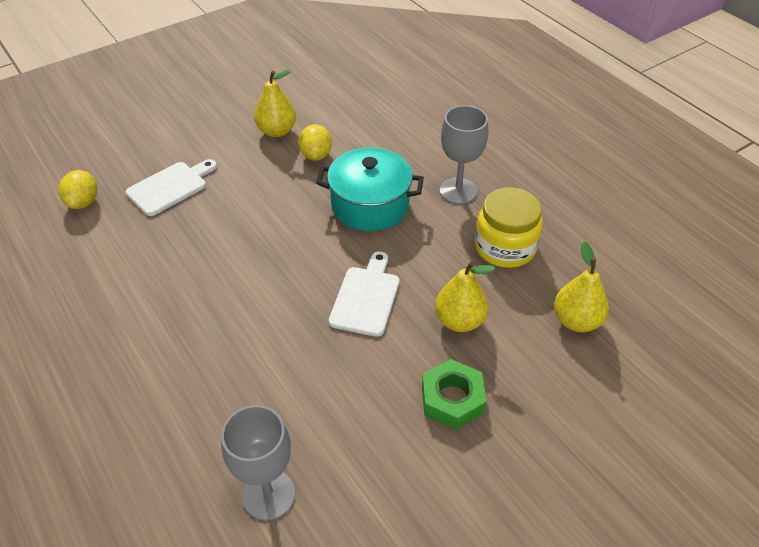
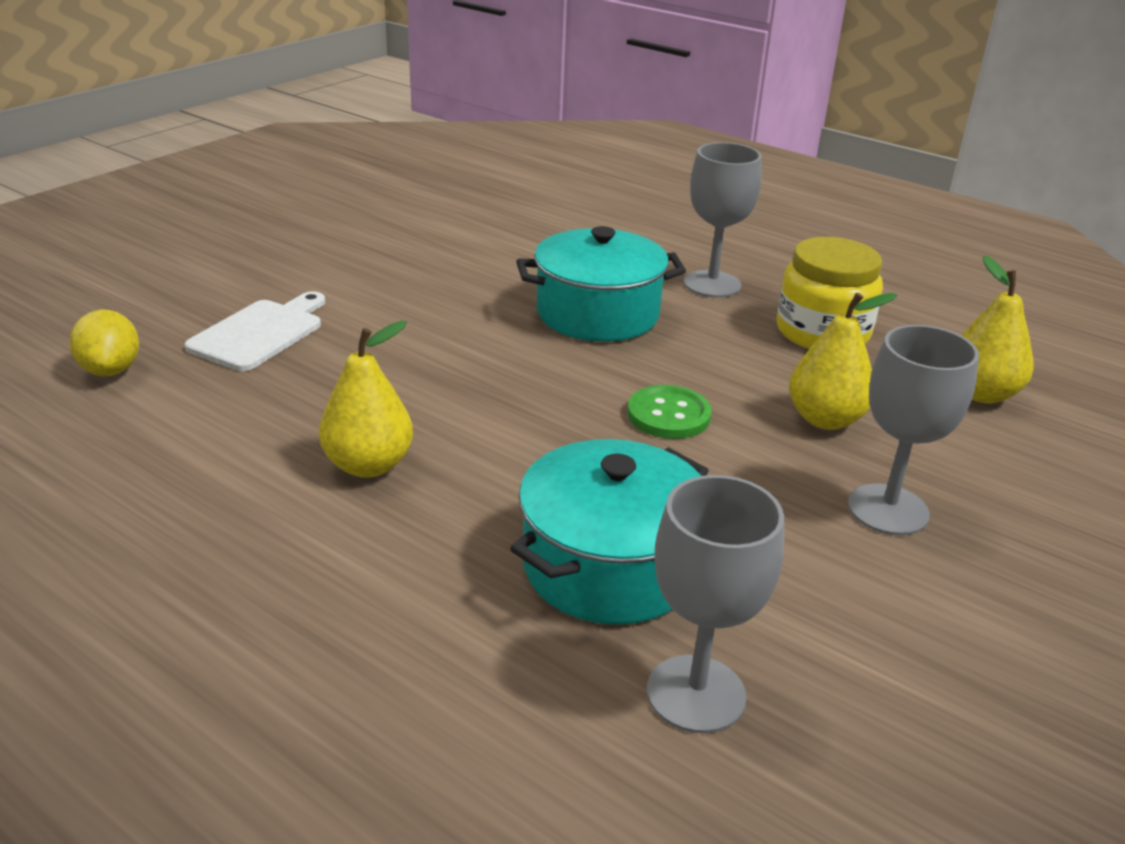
camera: 20 degrees left, 15 degrees down
(271, 401) = (609, 566): none -> turquoise pot
(277, 131) = (397, 253): yellow pear -> yellow pear (368, 465)
(316, 155) = (476, 271): yellow lemon -> none
(366, 297) = (668, 415): white cutting board -> green button
(452, 399) = (888, 510): green nut -> grey goblet

